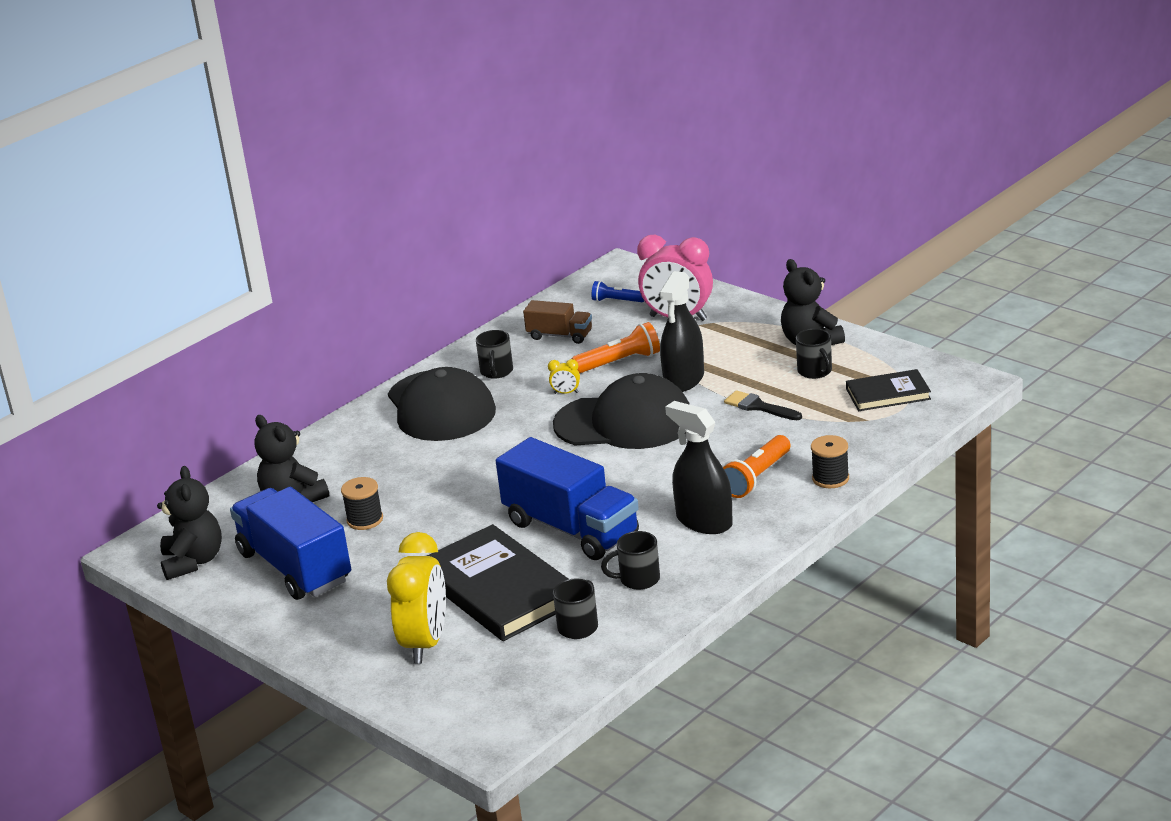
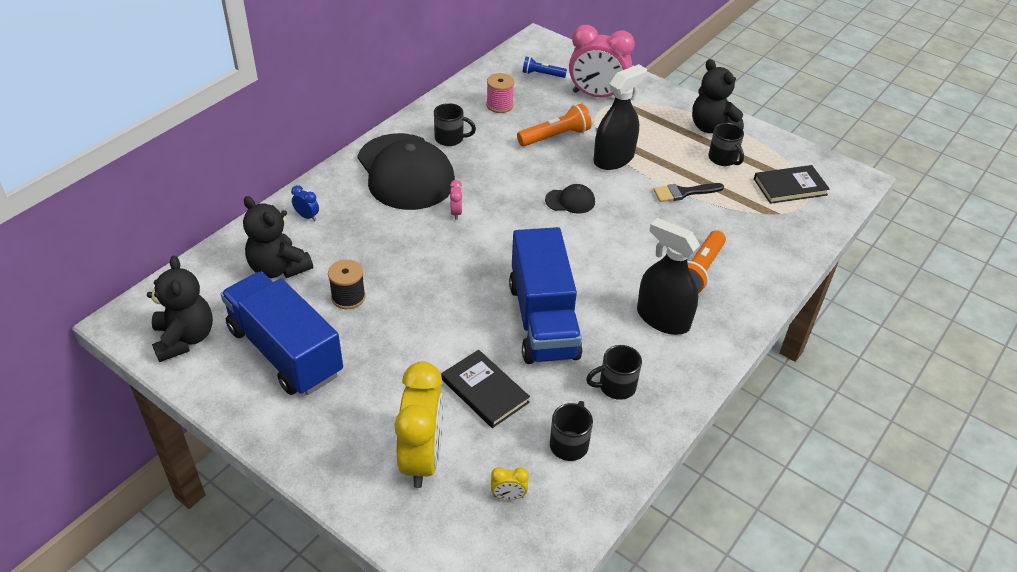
camera: 10 degrees left, 15 degrees up
(327, 453) = (307, 216): none -> blue clock
(492, 440) = (456, 213): none -> pink clock
(496, 372) = (450, 138): black mug -> black mug turned 75 degrees counterclockwise
(498, 589) = (484, 391): black book -> black book, size x0.55
(560, 335) = (499, 105): brown truck -> pink spool
(566, 393) = (514, 165): yellow clock -> yellow clock (508, 496)
(571, 529) = (543, 320): blue truck -> blue truck turned 45 degrees clockwise
(624, 422) = (570, 201): black cap -> black cap, size x0.41
(684, 379) = (613, 158): black spray bottle -> black spray bottle turned 150 degrees counterclockwise
(759, 407) = (684, 192): black brush -> black brush turned 45 degrees counterclockwise
(830, 478) = (764, 276): black spool -> none

